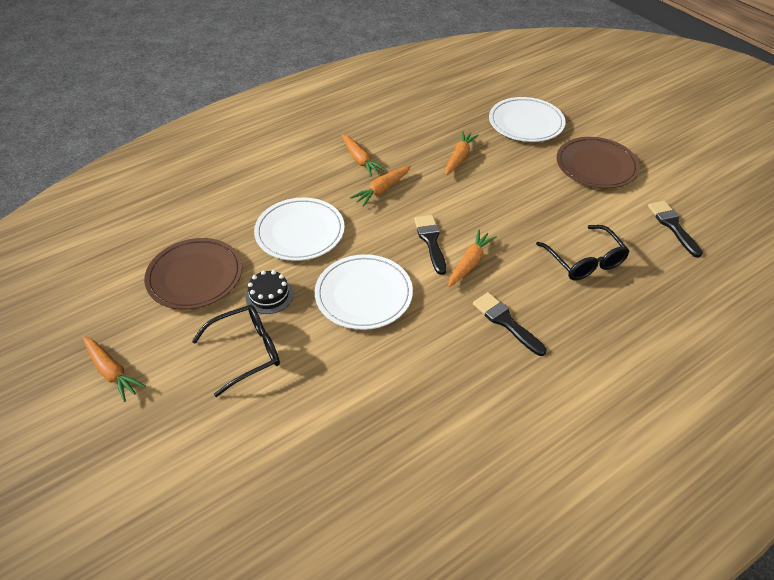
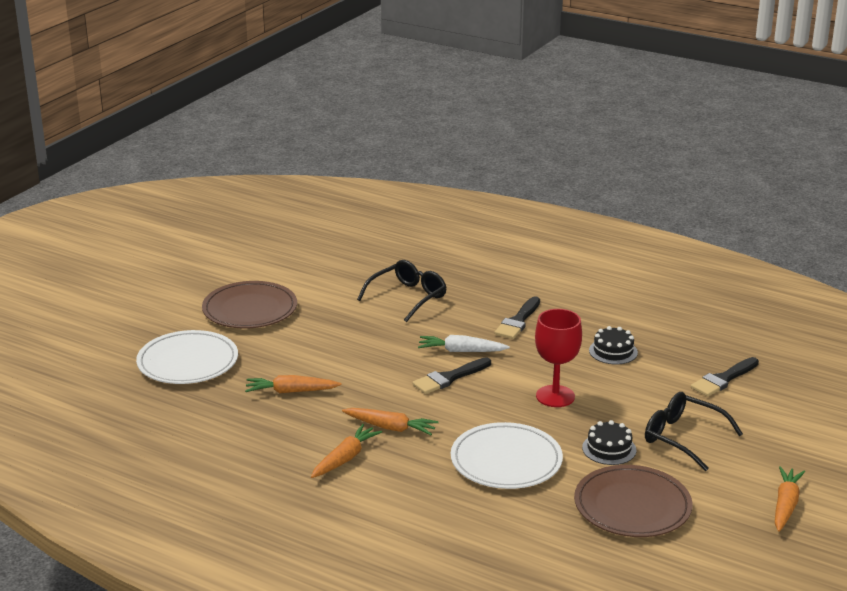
camera: 115 degrees left, 20 degrees down
(363, 294) = (555, 396): white plate -> red goblet
(412, 371) = (613, 351): none -> black cake
(469, 263) = (461, 351): orange carrot -> white carrot
(673, 226) = (322, 264): black brush -> black brush (723, 379)

